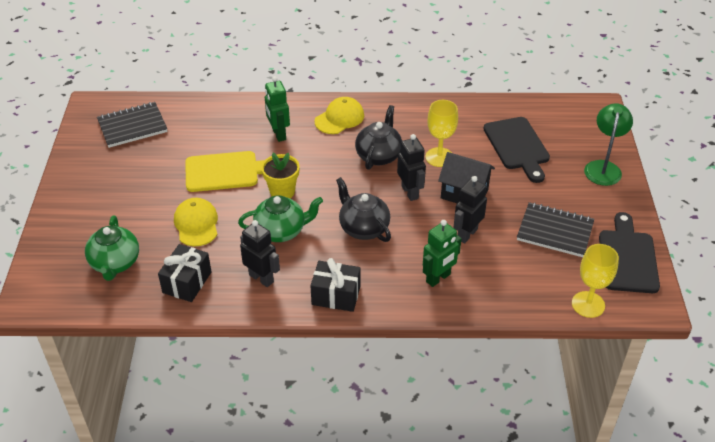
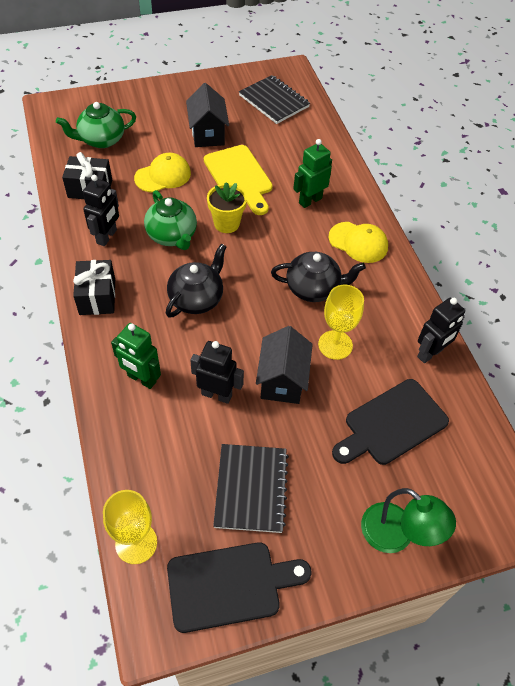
camera: 70 degrees right, 10 degrees up
(153, 181) = (208, 134): none -> black house
(410, 192) = (265, 328): black robot -> black robot (430, 353)
(603, 167) = (396, 536): green lamp -> green lamp turned 45 degrees clockwise

